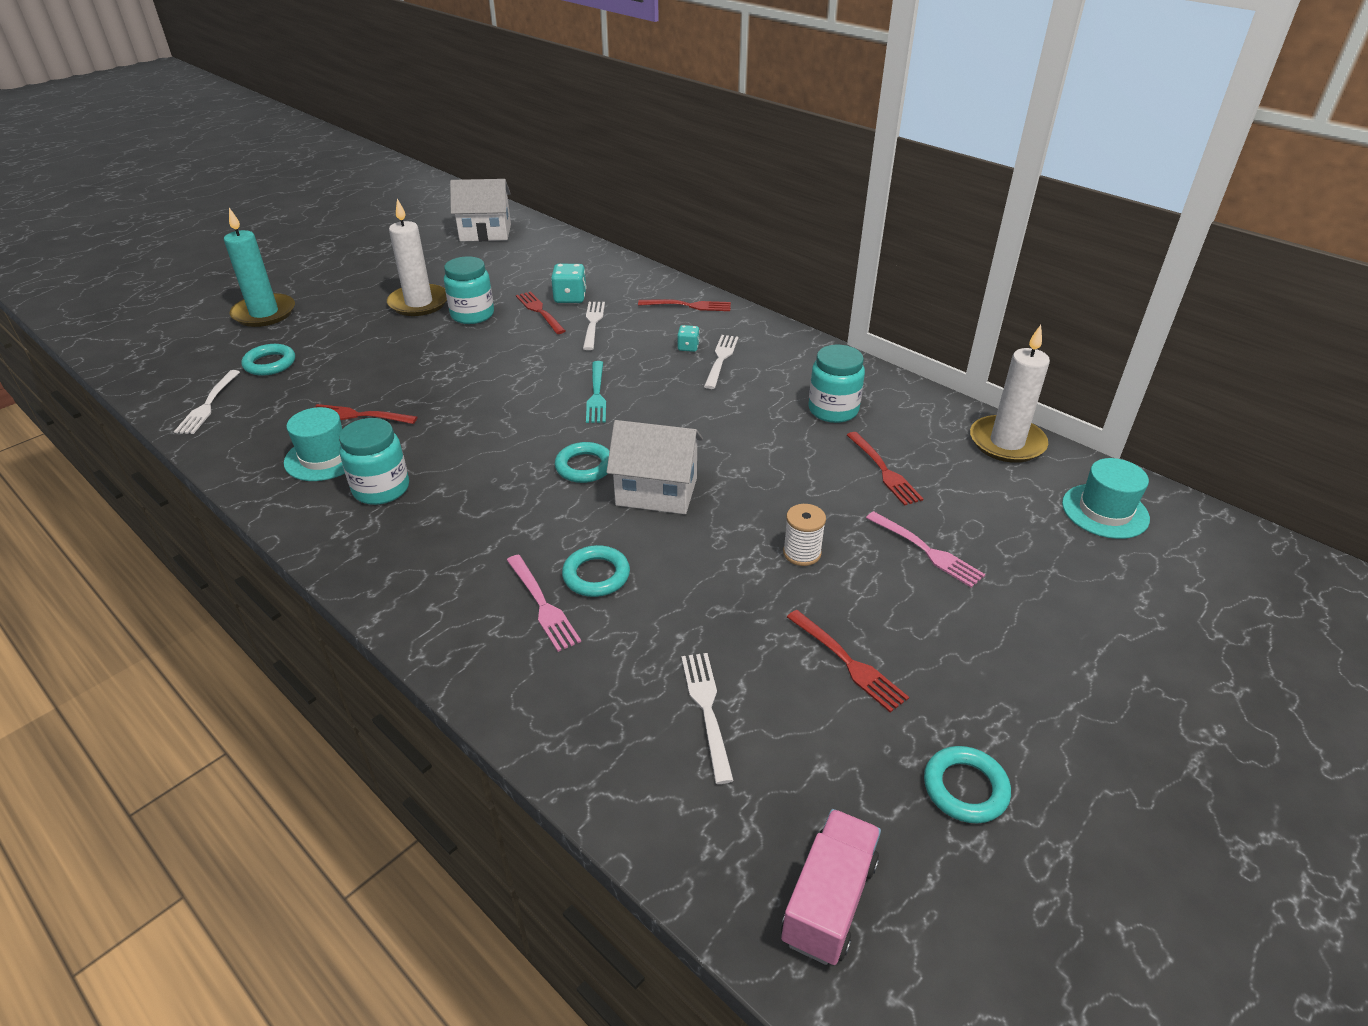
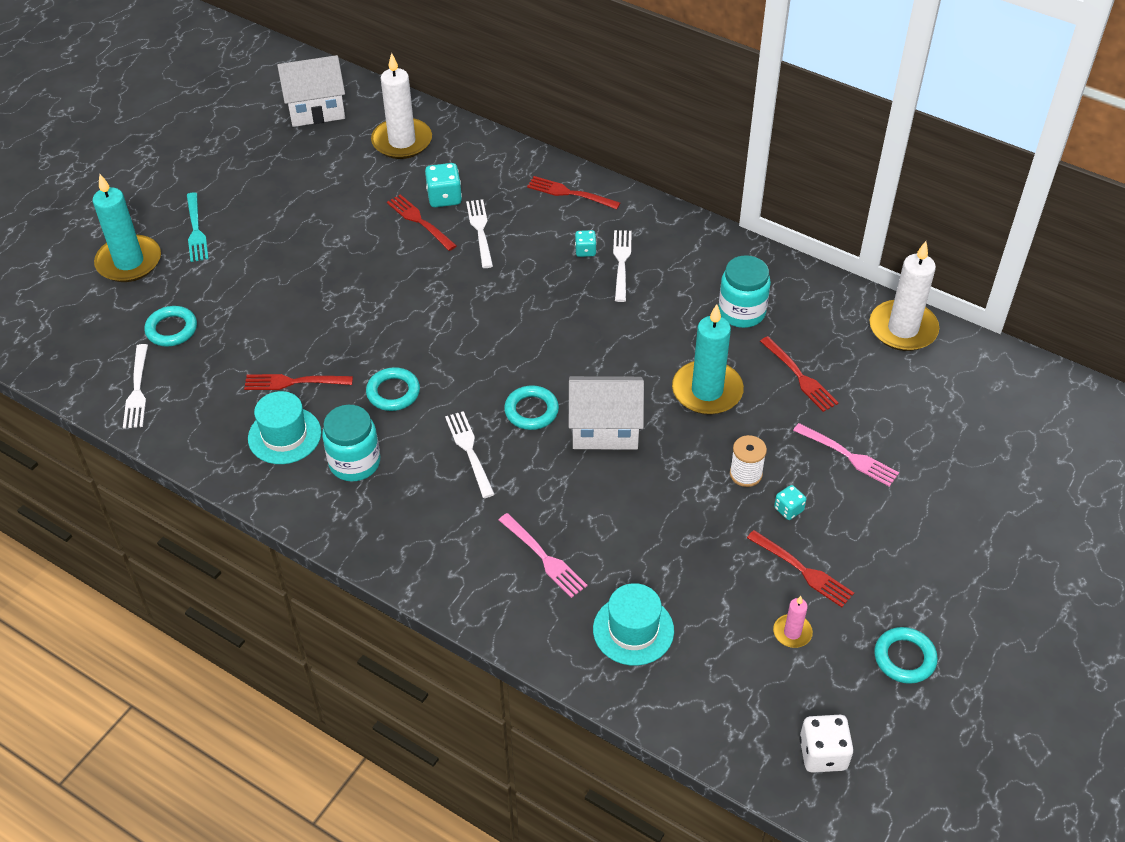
camera: 10 degrees left, 10 degrees up
(419, 303) = (288, 226): white candle -> white candle (402, 141)
(472, 315) = (351, 235): turquoise jar -> none
(596, 394) = (514, 324): turquoise fork -> turquoise fork (196, 230)
(596, 575) = (579, 522): turquoise ring -> turquoise ring (393, 392)
(688, 306) = (570, 193): red fork -> red fork turned 150 degrees counterclockwise
(707, 710) = (703, 628): white fork -> white fork (469, 451)
(778, 471) = (707, 391): none -> turquoise candle
(819, 733) = (792, 632): none -> pink candle
(829, 901) = (823, 754): pink truck -> white dice
(844, 595) = (788, 509): none -> turquoise dice
(1105, 511) = (991, 393): turquoise hat -> turquoise hat (633, 630)

